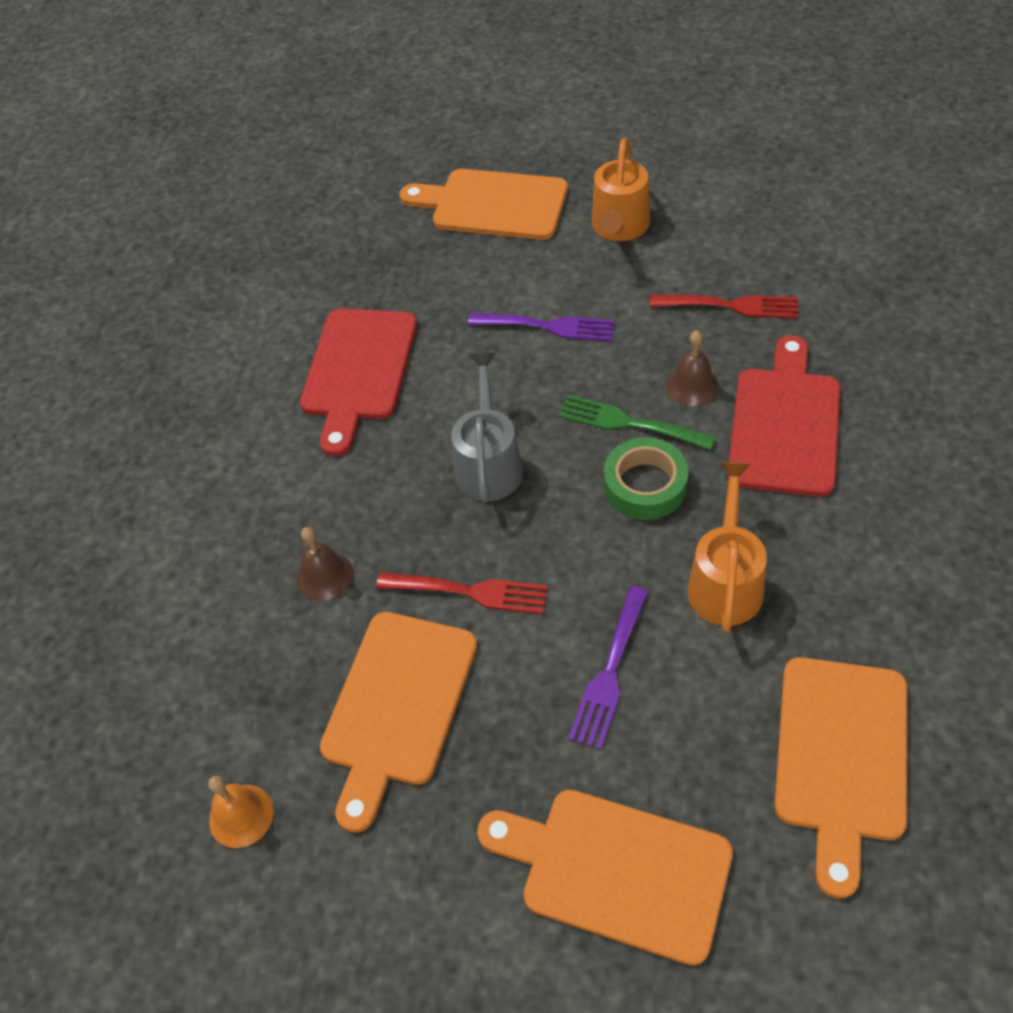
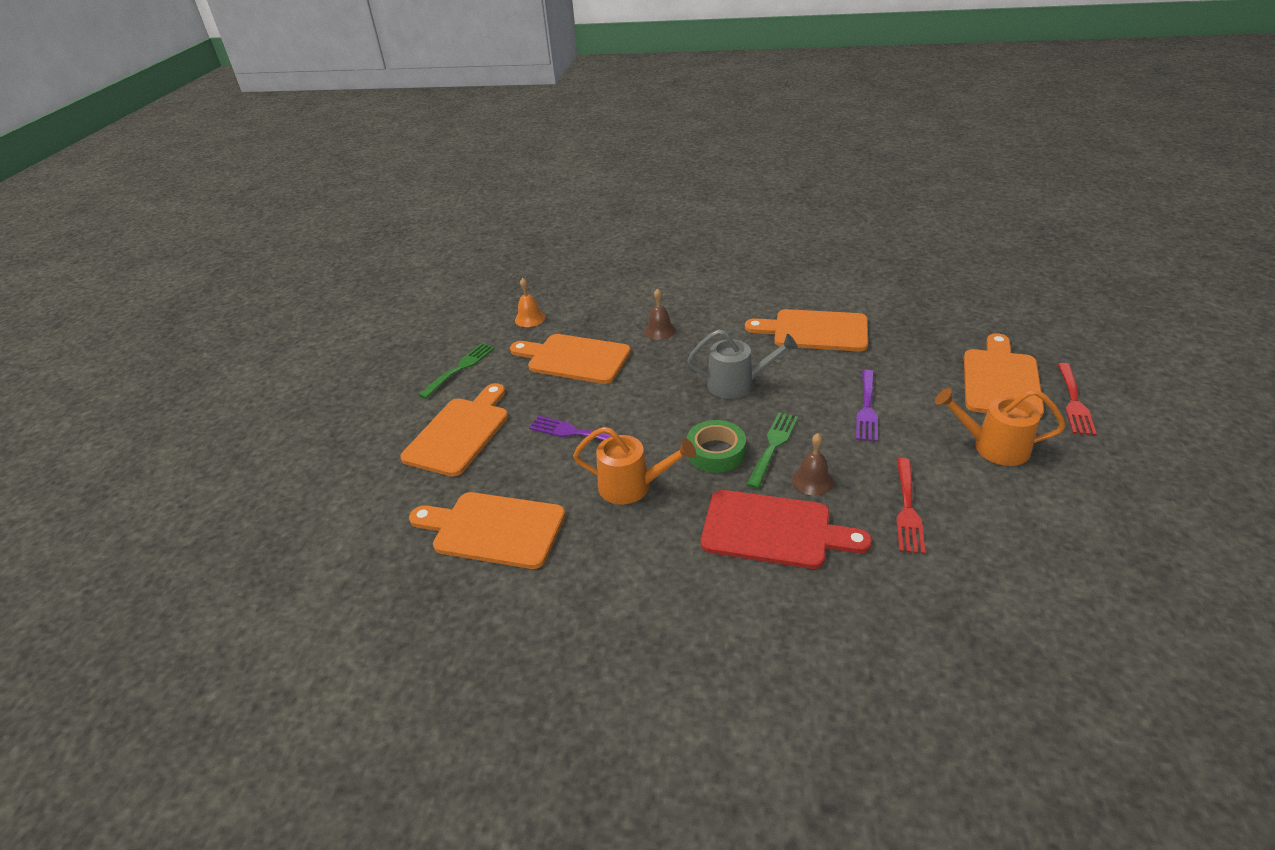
camera: 90 degrees right, 15 degrees down
(358, 371) = (815, 331): red cutting board -> orange cutting board
(410, 925) = (460, 368): none -> green fork
(469, 592) = (641, 380): red fork -> red fork (1074, 402)

